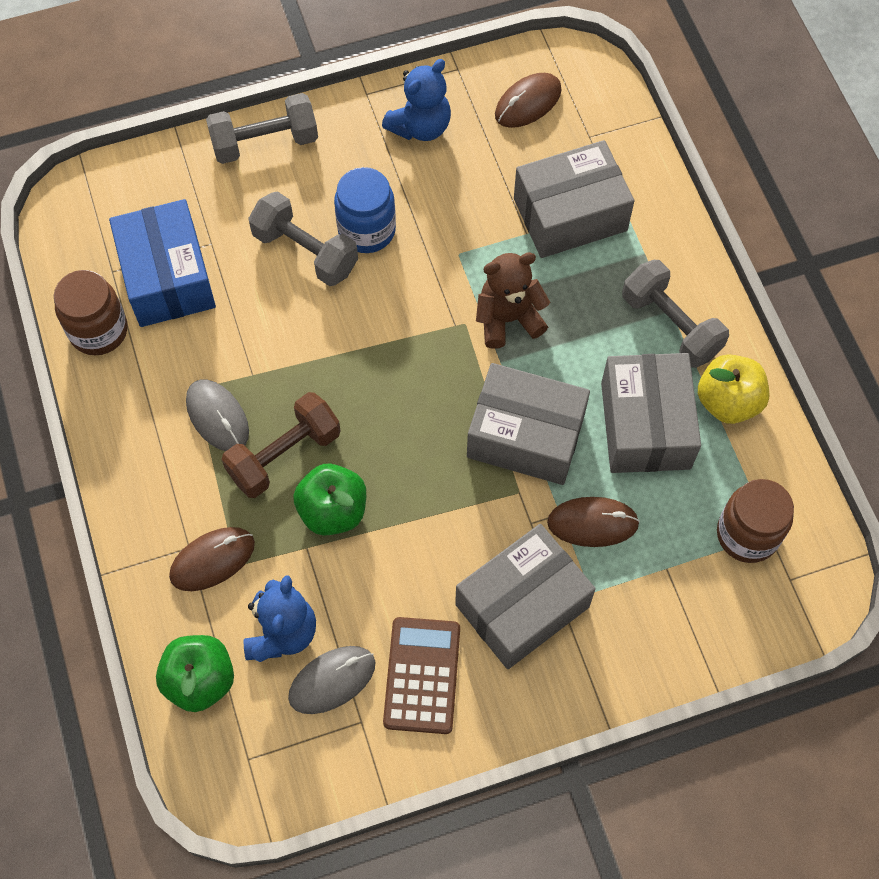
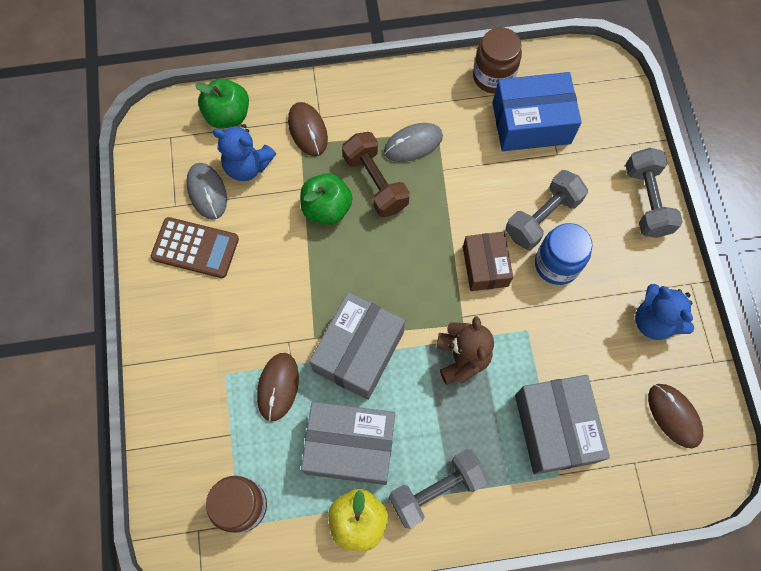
camera: 100 degrees right, 5 degrees up
(383, 308) = (485, 266): none -> brown box
(522, 605) = (227, 323): grey box -> none

